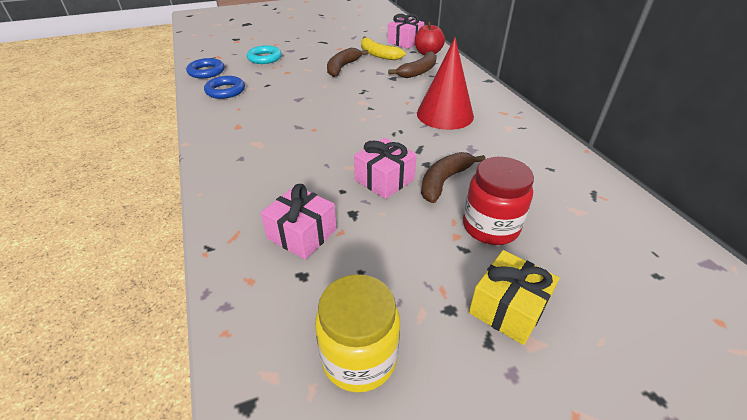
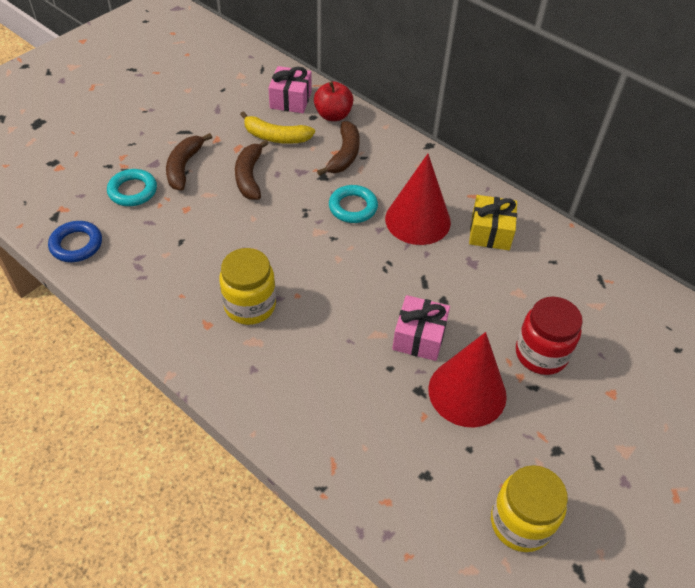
camera: 30 degrees left, 10 degrees up
(225, 91) = (137, 271): blue ring -> none
(275, 125) = (250, 306): none -> yellow jar
(302, 234) = (392, 434): pink gift -> none
(395, 229) = (467, 392): none -> red cone
(400, 96) = (353, 207): none -> turquoise ring
(444, 181) = (473, 316): brown banana -> brown banana (184, 167)
(508, 308) = (595, 429): yellow gift -> yellow gift (490, 232)

